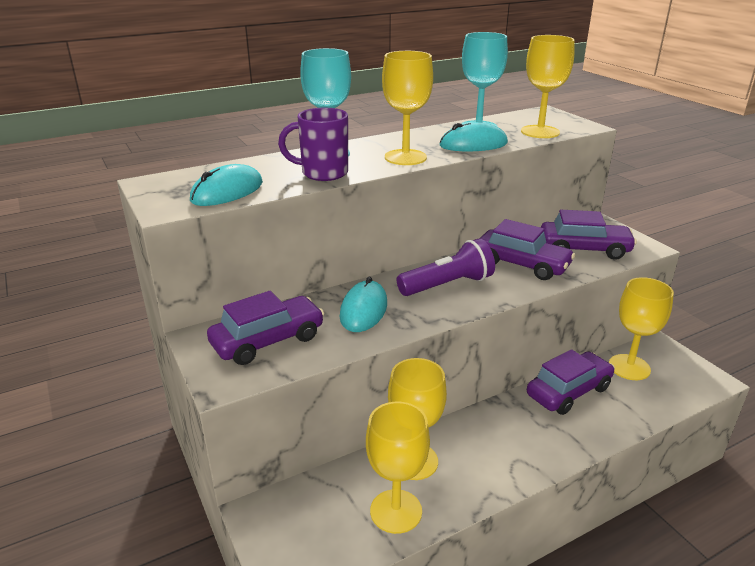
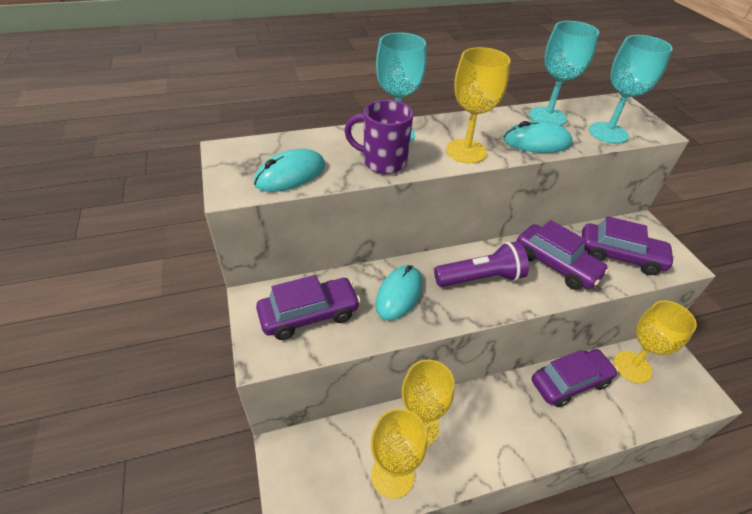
camera: 10 degrees right, 15 degrees up
(540, 132) = (608, 133): yellow goblet -> turquoise goblet

